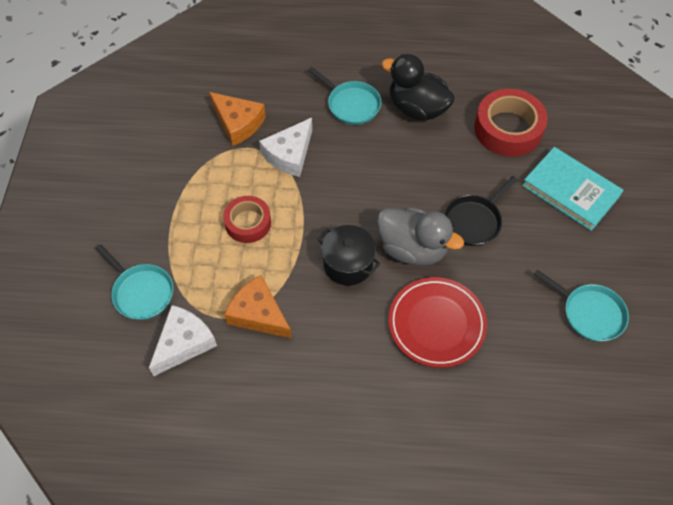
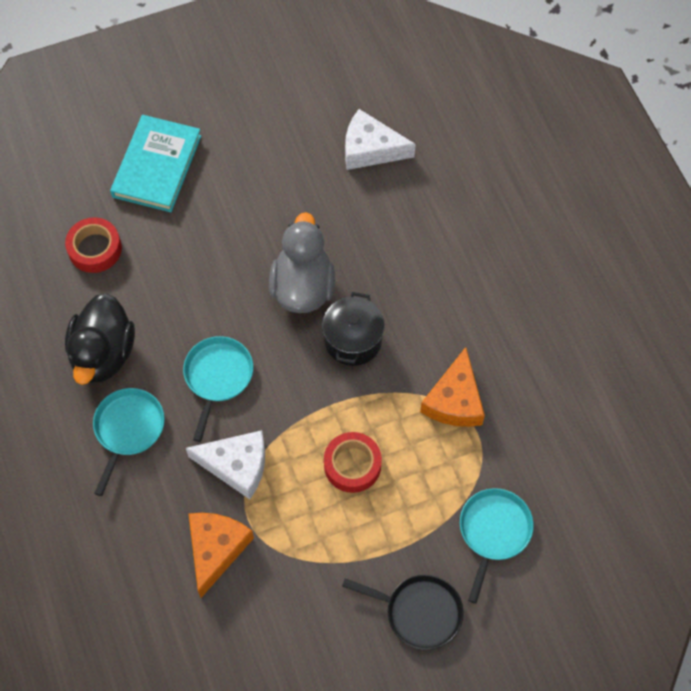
camera: 115 degrees left, 5 degrees up
(184, 343) = (524, 455): white cheese -> white cheese (370, 149)
(436, 324) = (378, 235): red plate -> none
(474, 221) = (239, 242): black pan -> black pan (419, 612)
(508, 129) = (95, 249): red tape -> red tape, size x0.63
(590, 313) = (299, 114): turquoise pan -> turquoise pan (217, 377)

